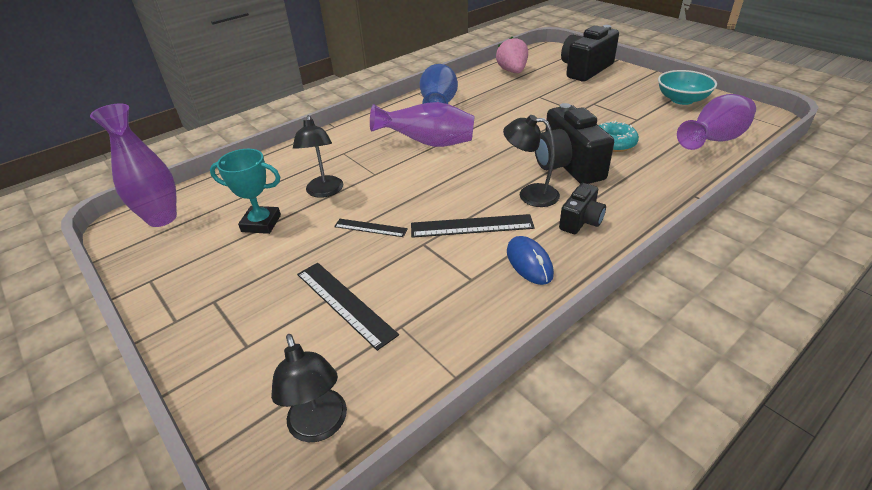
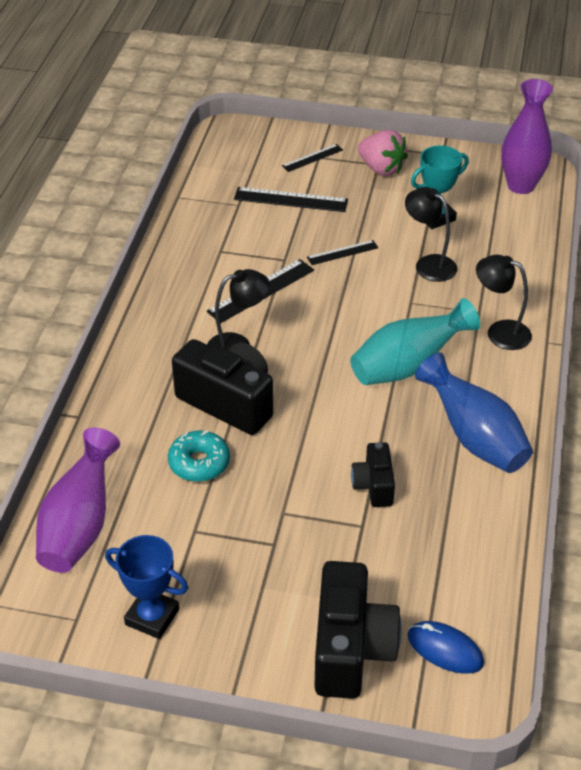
camera: 140 degrees right, 5 degrees up
(254, 348) = (312, 158): none -> black ruler
(320, 426) = (229, 150): black lamp -> black lamp (500, 332)
(428, 143) = (408, 365): purple vase -> turquoise vase
(512, 71) = (462, 581): pink strawberry -> pink strawberry (381, 169)
(529, 262) = (187, 281): blue mouse -> blue mouse (445, 649)
(581, 221) = (171, 337): black camera -> black camera (374, 485)
(682, 100) = (152, 617): turquoise bowl -> blue trophy

